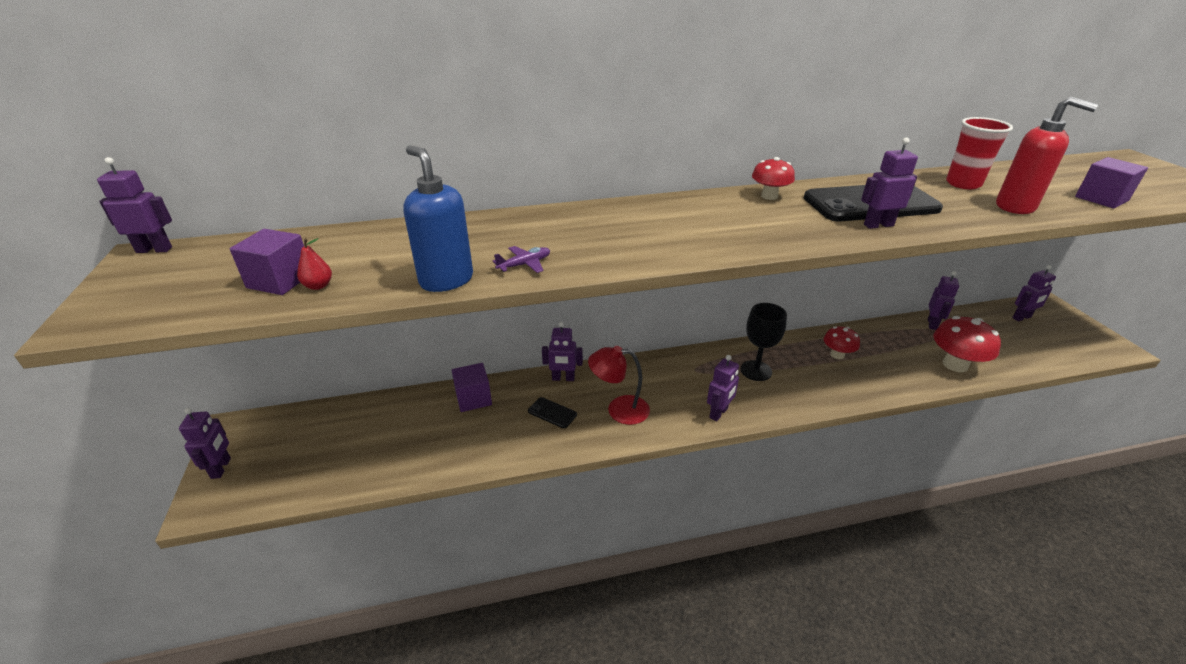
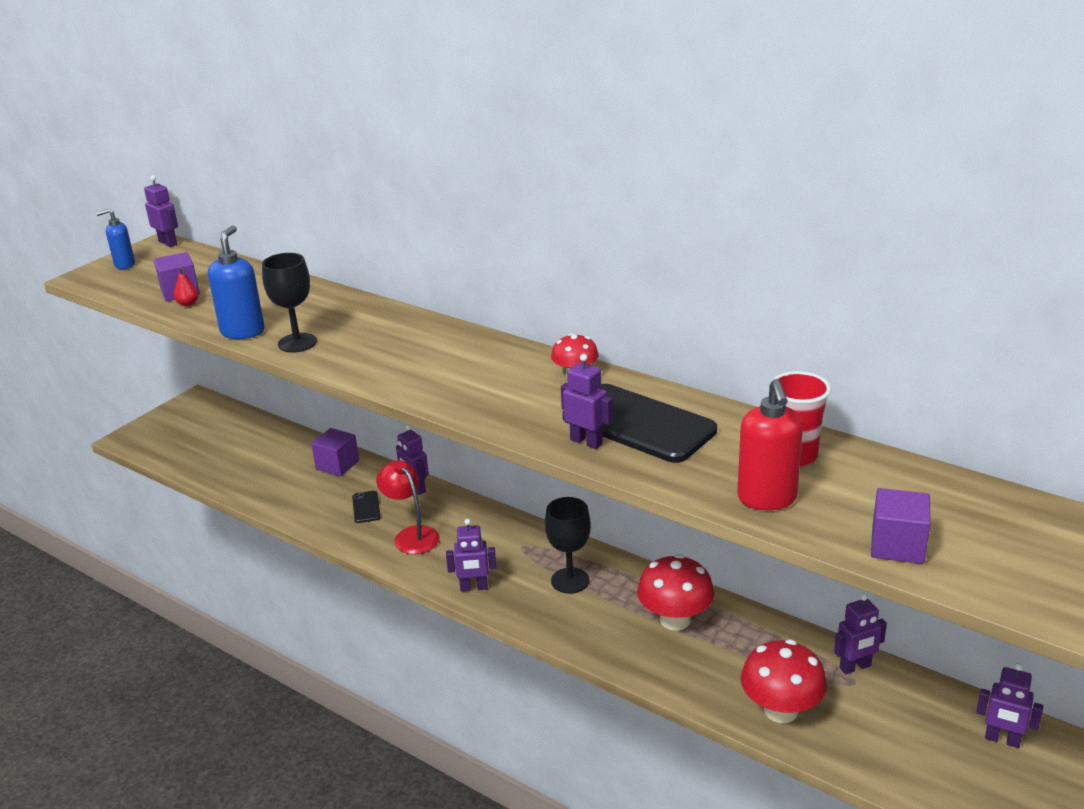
camera: 50 degrees right, 5 degrees down
(131, 288) = (124, 265): none -> blue soap dispenser
(221, 468) = (160, 422): purple robot -> none
(524, 264) = (297, 343): purple plane -> black goblet
(837, 355) = (675, 620): red mushroom -> red mushroom, size x1.64

